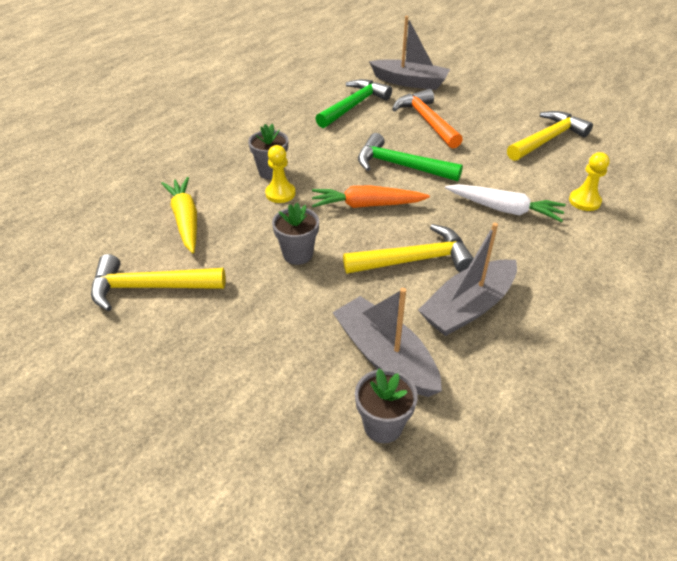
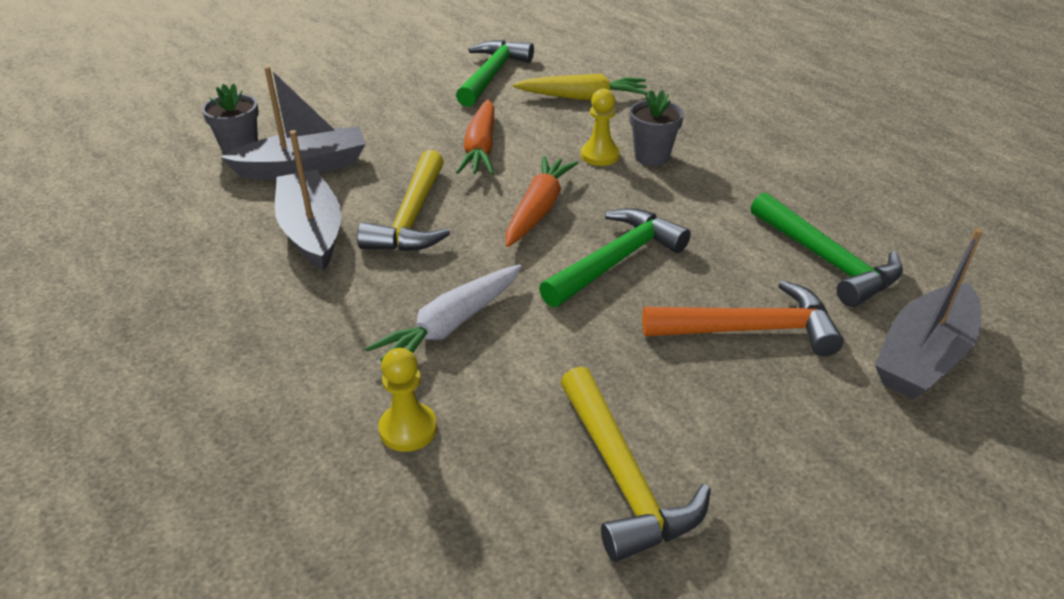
camera: 110 degrees right, 5 degrees down
(150, 287) = (491, 75): yellow hammer -> green hammer
(298, 254) = (481, 148): grey flower pot -> orange carrot

